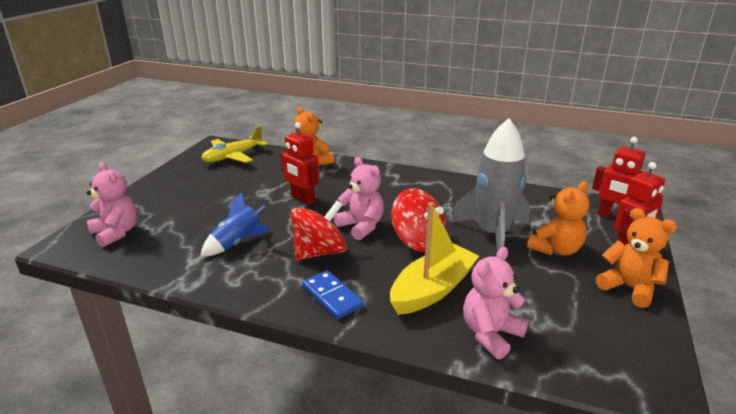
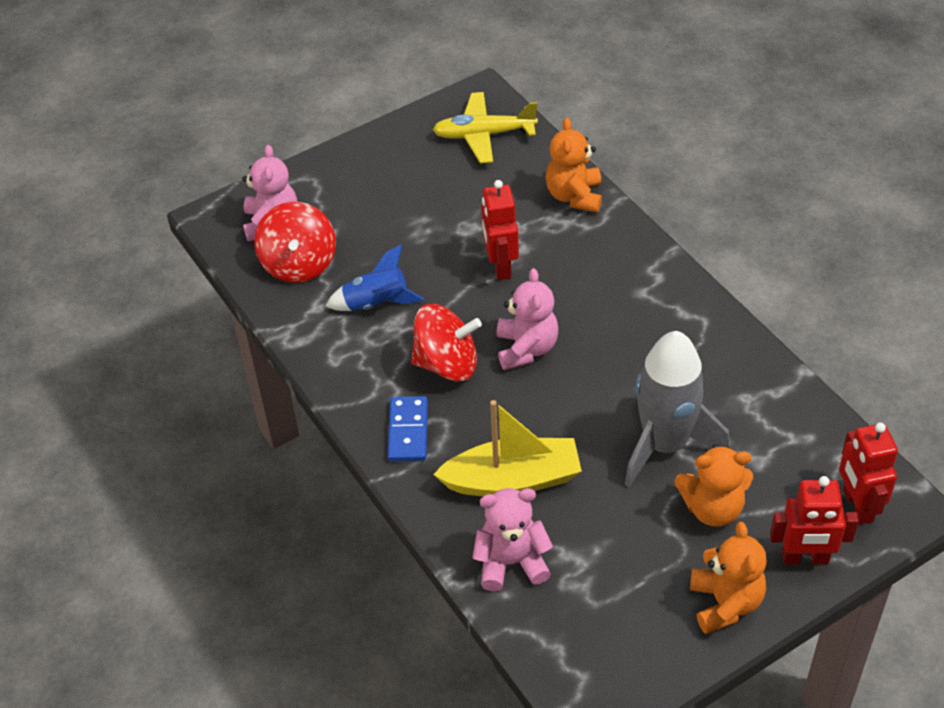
camera: 40 degrees right, 20 degrees up
(417, 241) = (566, 406): red spinning top -> red spinning top (299, 264)

